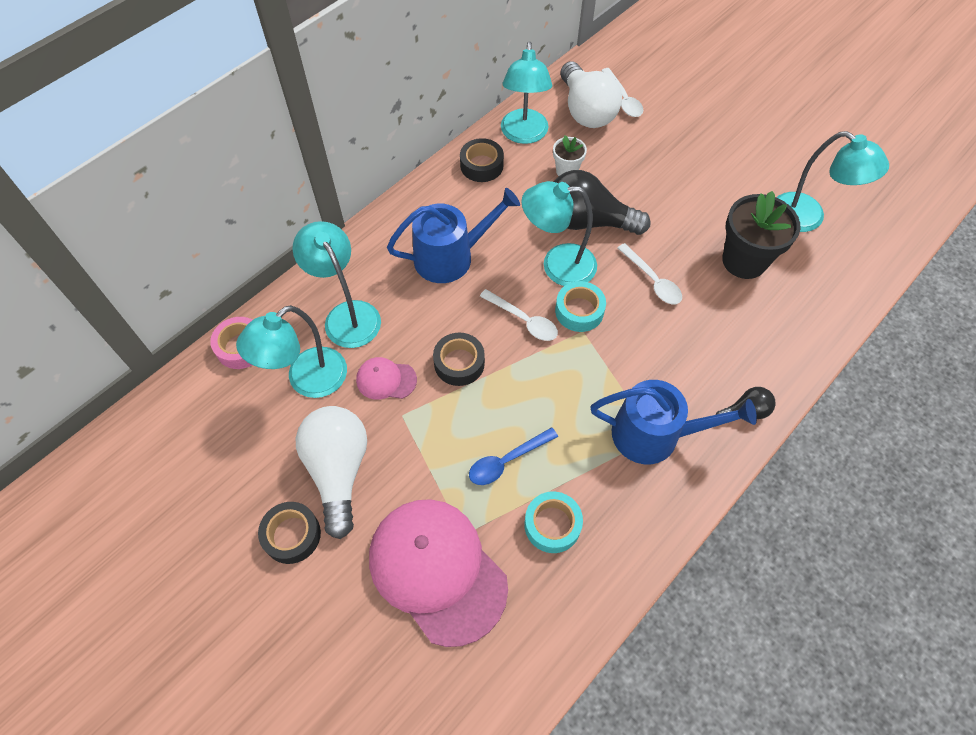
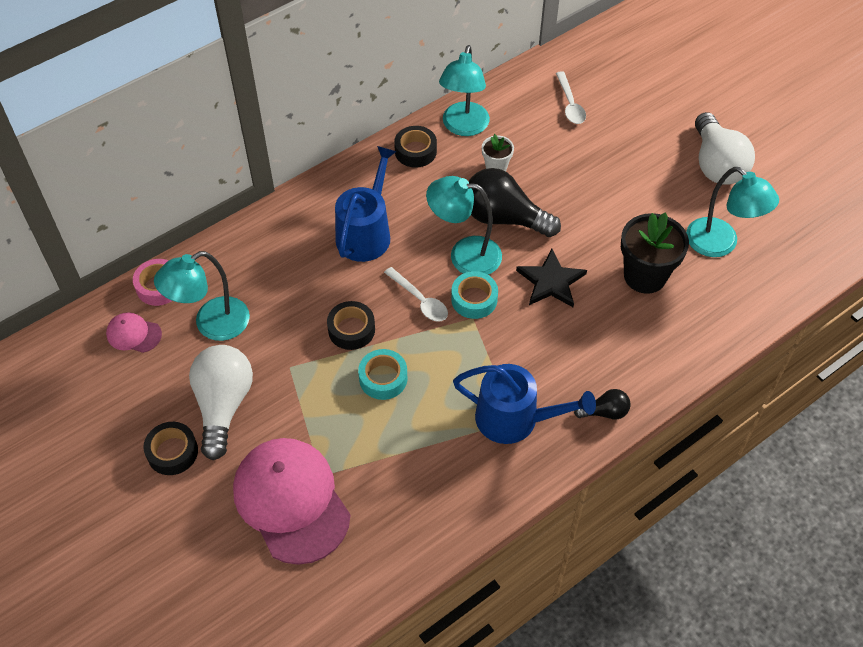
camera: 10 degrees right, 5 degrees down
(347, 315) = (259, 272): turquoise lamp -> none
(386, 380) = (282, 334): pink cap -> pink cap (133, 334)
(450, 257) = (366, 233): blue watering can -> blue watering can turned 60 degrees counterclockwise
(507, 461) = (374, 420): blue spoon -> none
(552, 525) = (401, 480): turquoise tape -> turquoise tape (383, 378)
(586, 110) = (530, 111): white light bulb -> white light bulb (716, 164)
(652, 280) = (551, 281): white spoon -> black star

